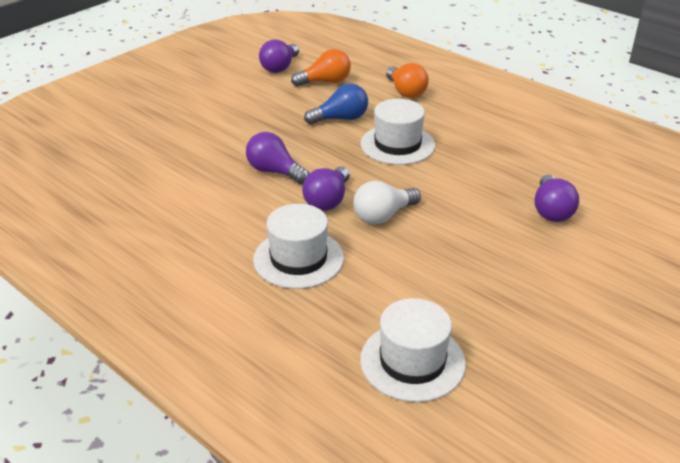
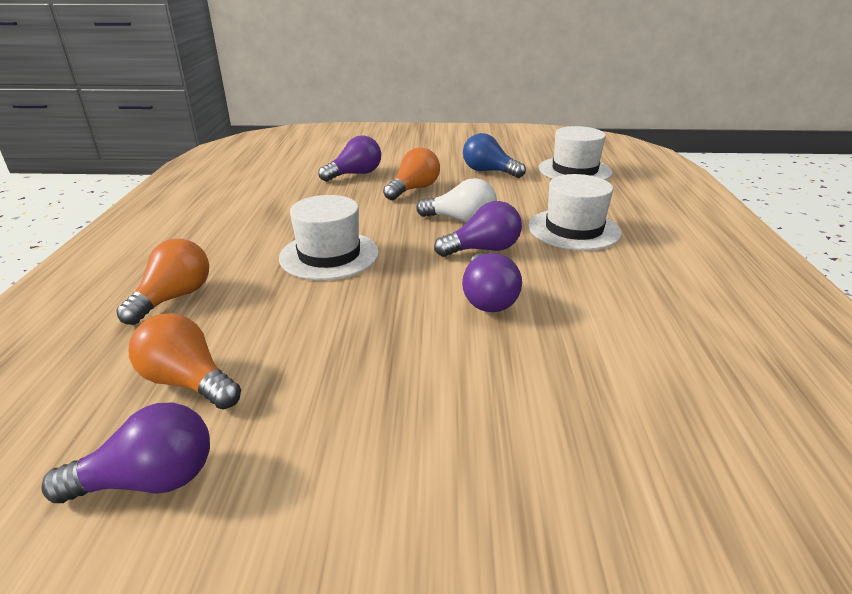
camera: 130 degrees left, 5 degrees down
(340, 119) = (307, 312): blue light bulb -> blue light bulb (488, 171)
(476, 224) = (413, 189): none -> orange light bulb

